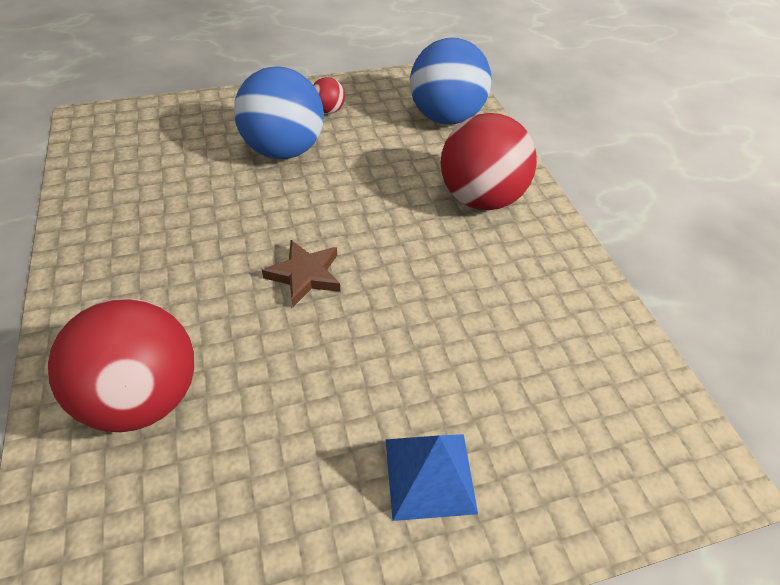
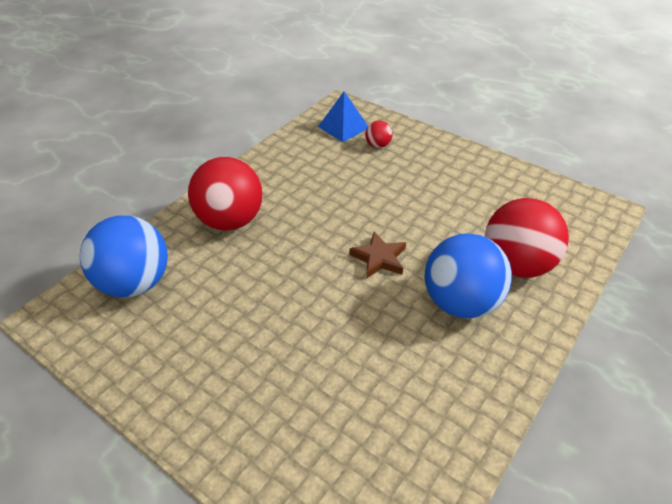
camera: 125 degrees left, 5 degrees down
(284, 150) = (272, 356): blue ball -> blue ball (460, 302)
(328, 111) = (185, 367): red ball -> red ball (378, 145)
(429, 475) = (428, 163): blue pyramid -> blue pyramid (343, 127)

